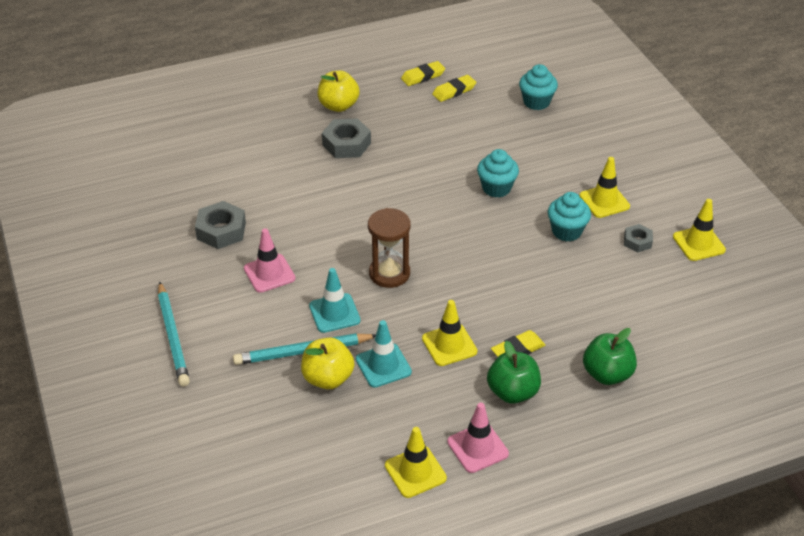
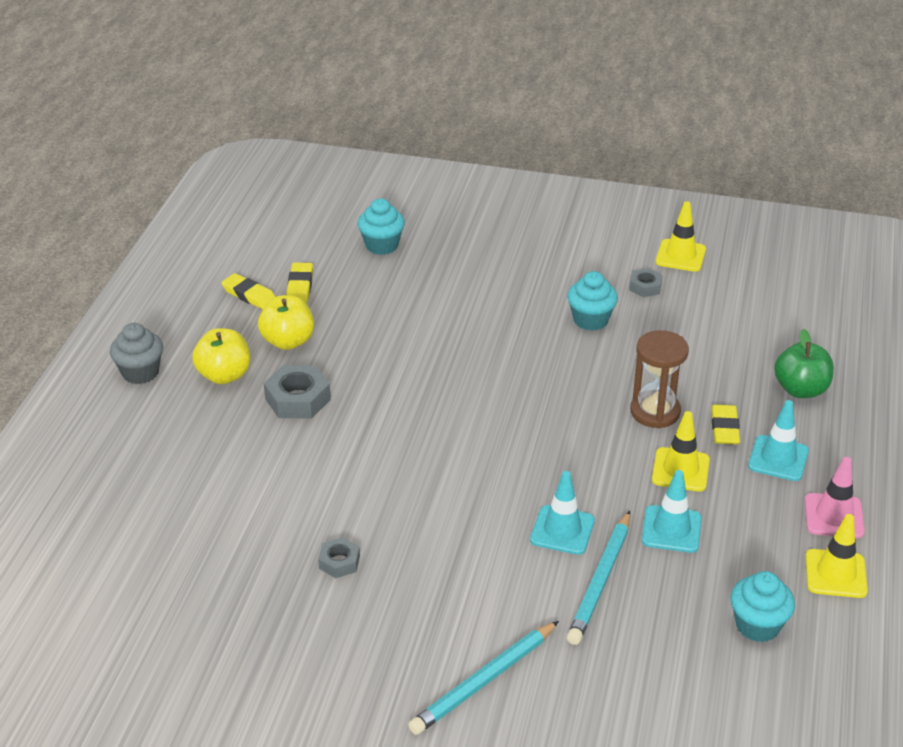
camera: 55 degrees left, 5 degrees down
(172, 337) = (483, 681): turquoise pencil -> turquoise pencil turned 120 degrees clockwise
(221, 231) = (339, 562): grey nut -> grey nut, size x0.59
(269, 273) = (452, 553): pink traffic cone -> none
(308, 75) = (140, 373): none -> grey cupcake
(328, 378) = (656, 579): yellow apple -> yellow apple (288, 341)
(389, 273) = (539, 463): brown hourglass -> brown hourglass (655, 412)
(423, 76) = (249, 295): yellow eraser -> yellow eraser turned 60 degrees counterclockwise
(496, 188) = (483, 332): turquoise cupcake -> turquoise cupcake (757, 625)
(512, 392) = (778, 458): green apple -> turquoise traffic cone
(604, 201) = (571, 278): yellow traffic cone -> none

